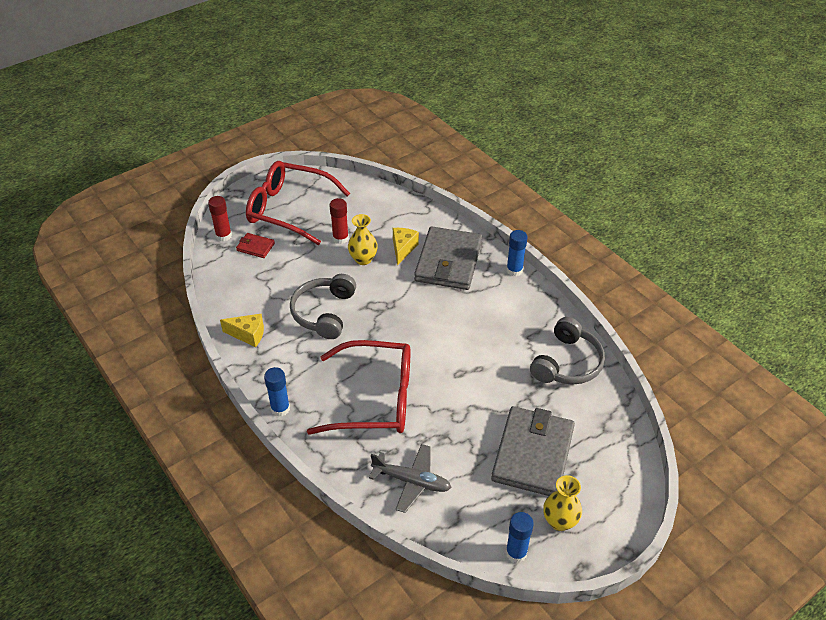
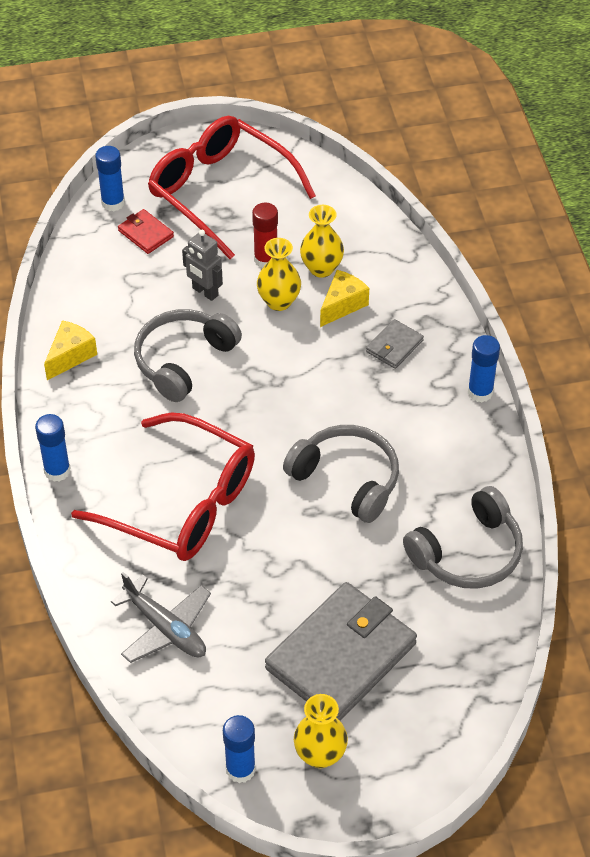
camera: 25 degrees right, 5 degrees up
(223, 236) = (113, 203): red glue stick -> blue glue stick
(248, 335) = (70, 356): yellow cheese -> yellow cheese turned 90 degrees counterclockwise
(313, 268) = (205, 292): none -> grey robot
(377, 233) = (321, 268): none -> yellow vase
(448, 262) = (394, 346): grey wallet -> grey wallet, size x0.44
(469, 347) = (347, 479): none -> grey headphones

